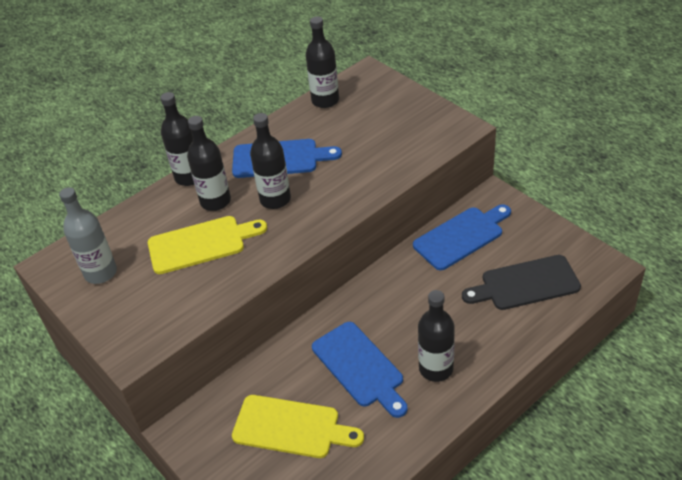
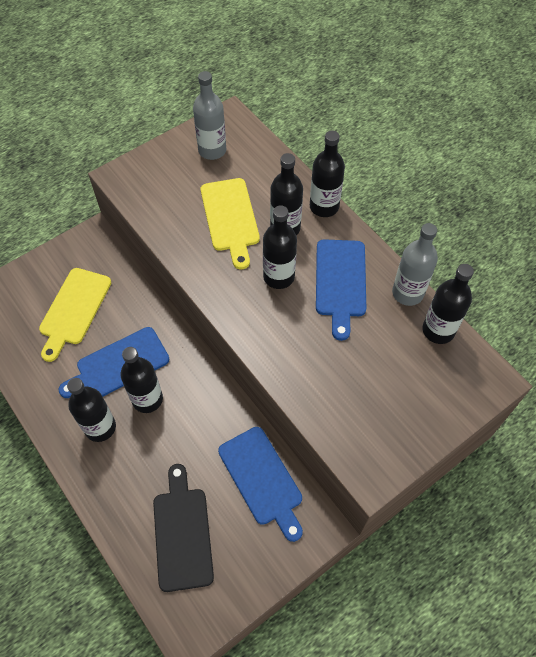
camera: 90 degrees right, 15 degrees up
(289, 119) = (407, 293): none -> grey bottle
(397, 334) = (147, 399): none -> black bottle

